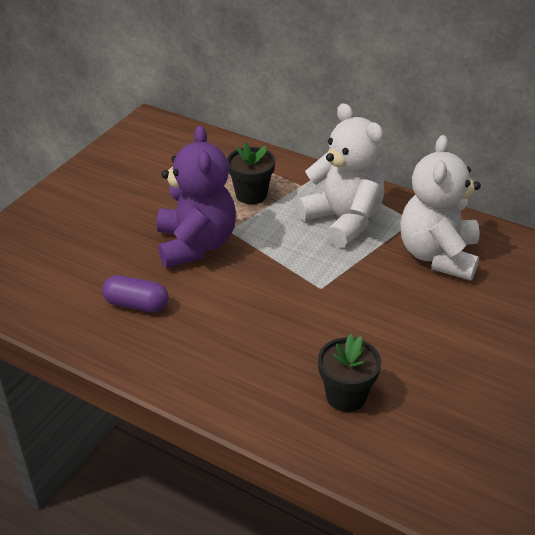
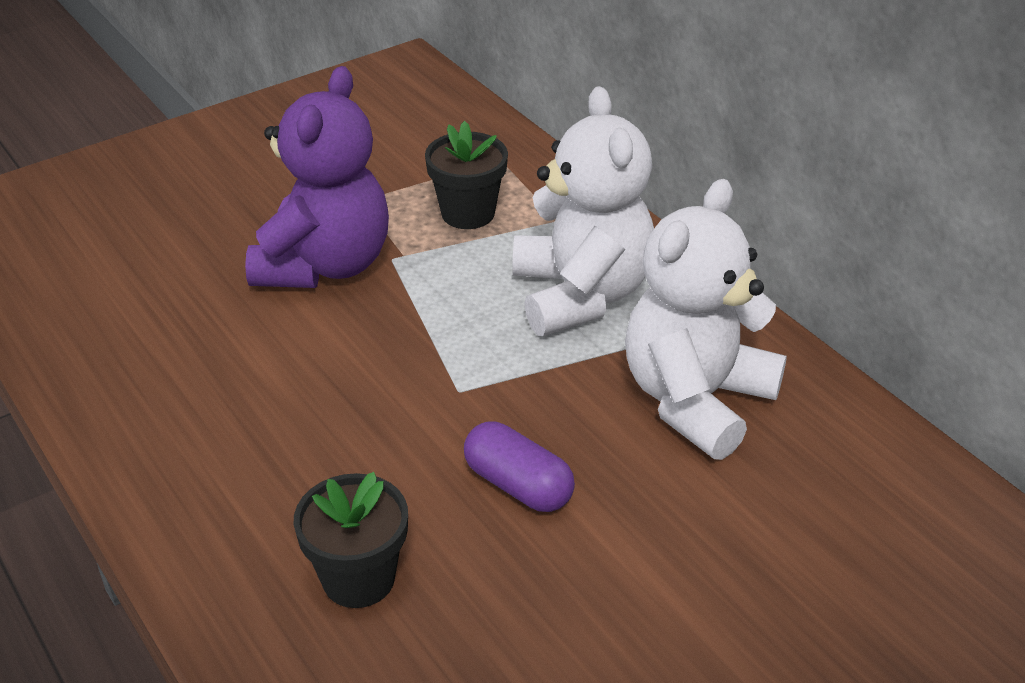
camera: 25 degrees right, 0 degrees up
(136, 304) = (170, 327): purple capsule -> purple capsule (518, 485)

